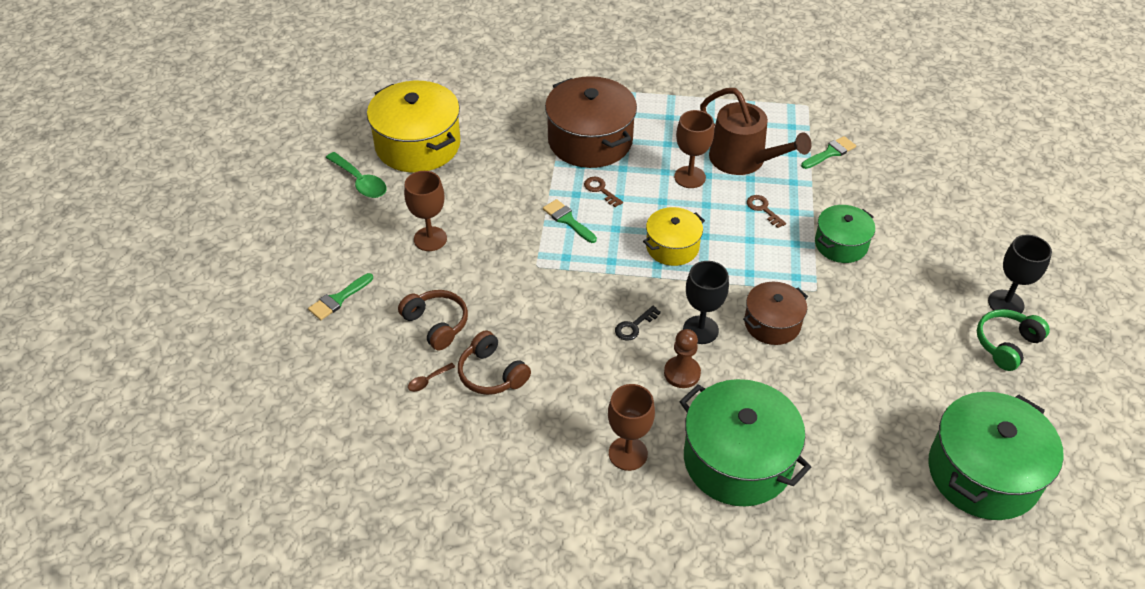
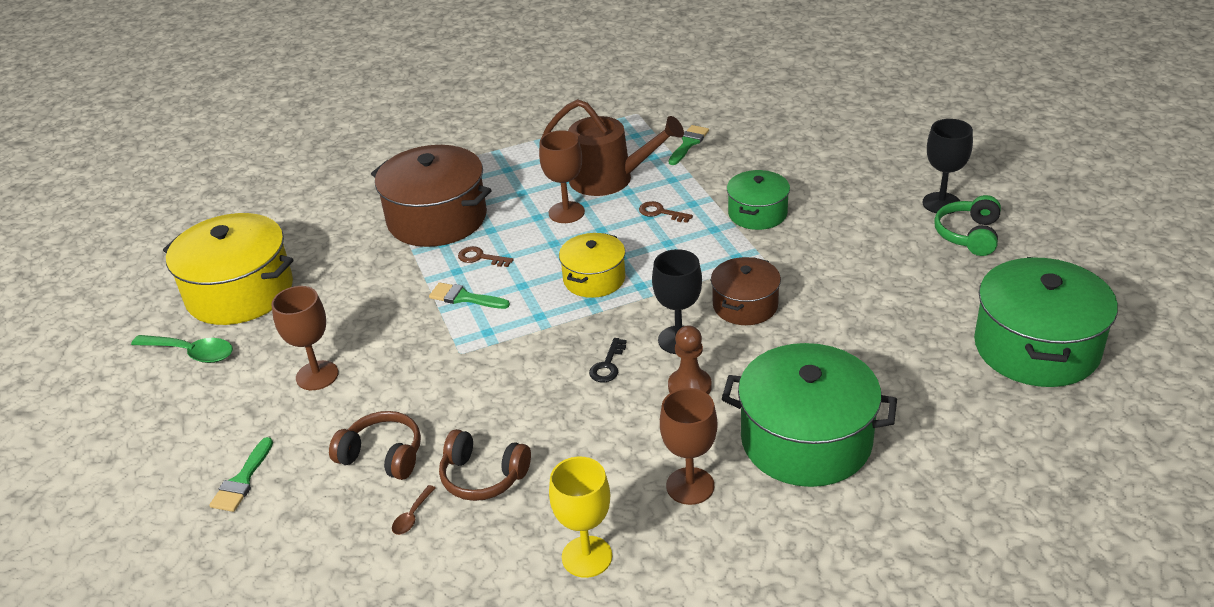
camera: 25 degrees left, 10 degrees down
(522, 471) = (587, 557): none -> yellow goblet

